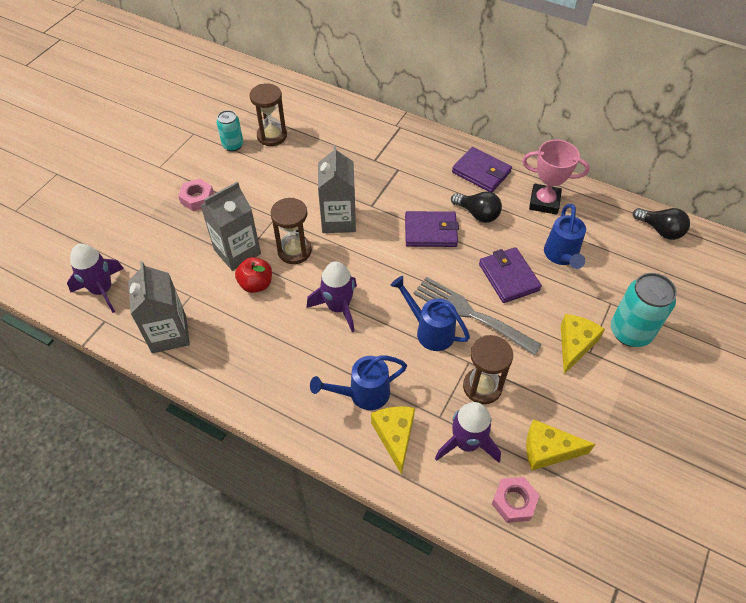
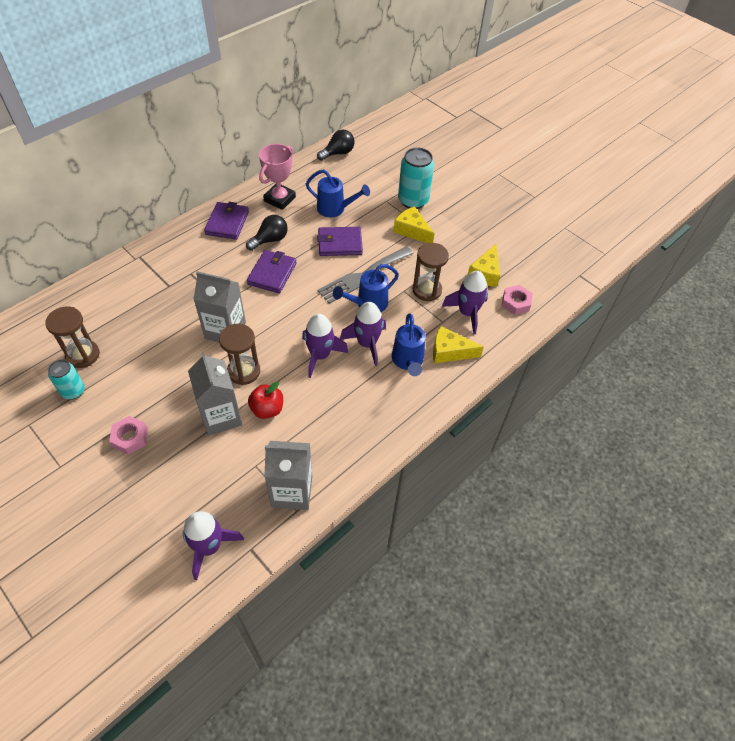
camera: 75 degrees left, 0 degrees up
(372, 346) = (367, 343): none -> purple rocket
(481, 172) = (227, 223): purple wallet -> purple wallet turned 45 degrees counterclockwise

